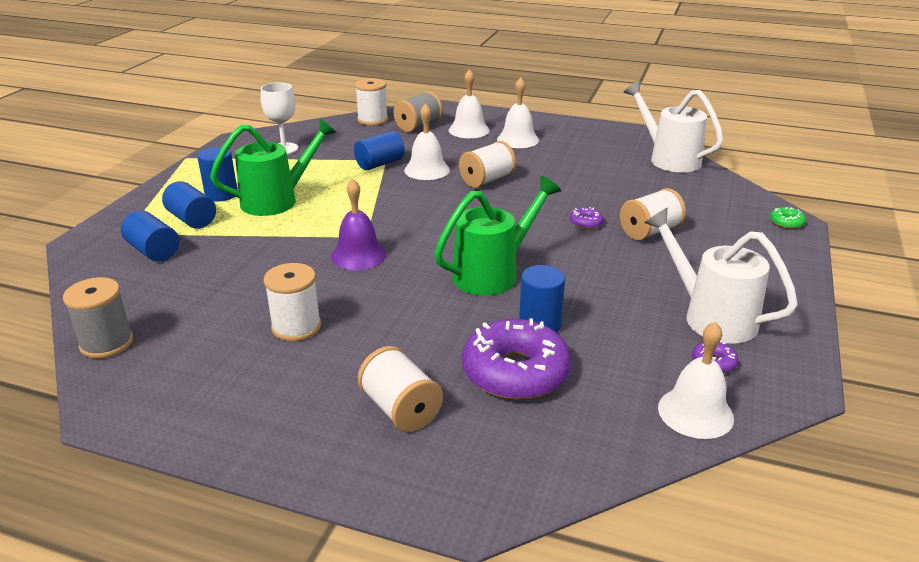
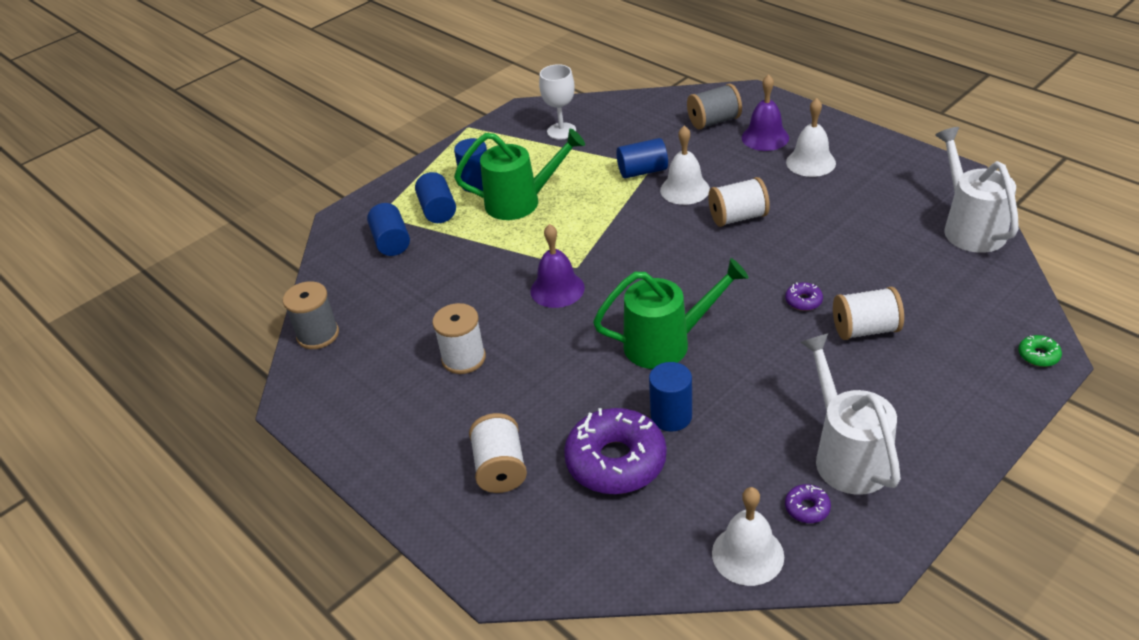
camera: 30 degrees right, 10 degrees up
(372, 120) = (671, 103): white spool -> none
(469, 130) = (765, 137): white bell -> purple bell

